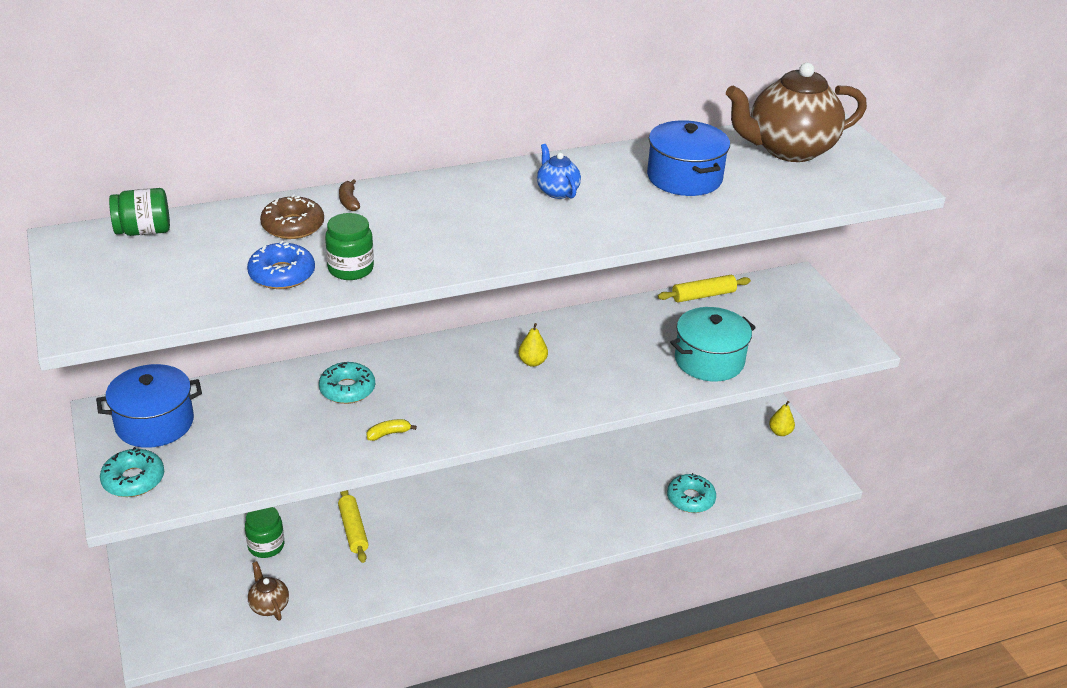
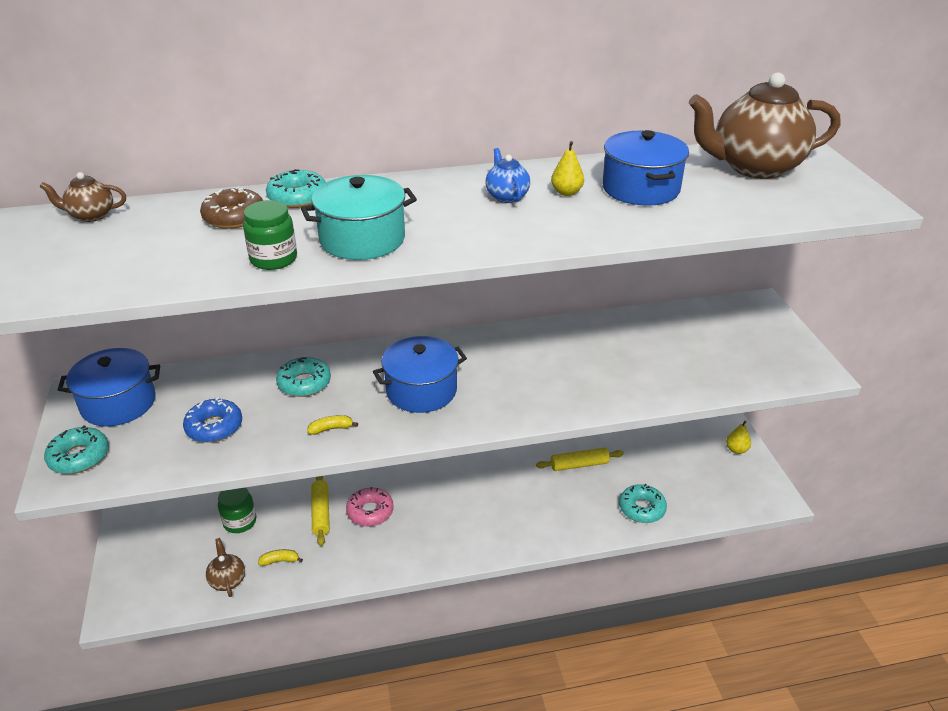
camera: 10 degrees right, 0 degrees up
(144, 231) = (91, 215): green jar -> brown teapot
(282, 274) = (203, 261): blue donut -> blue donut (214, 427)
(321, 581) = (280, 561): none -> yellow banana
(349, 201) = (297, 197): brown banana -> turquoise donut
(406, 524) = (370, 511): none -> pink donut
(471, 389) = (421, 390): none -> blue pot
(532, 362) = (486, 368): yellow pear -> yellow pear (566, 192)
(703, 295) = (664, 314): yellow rolling pin -> yellow rolling pin (579, 465)
(709, 360) = (661, 377): turquoise pot -> turquoise pot (362, 239)

